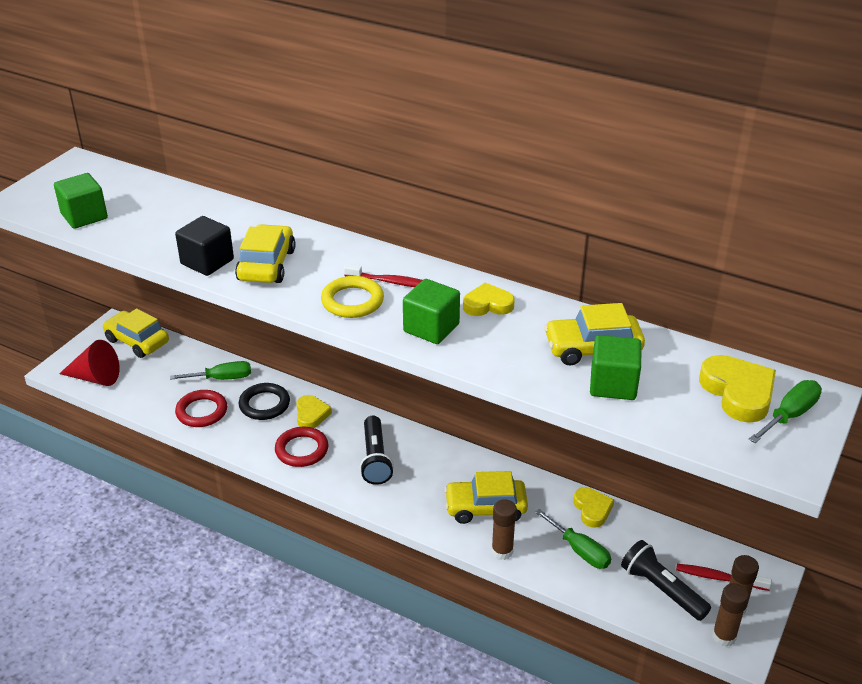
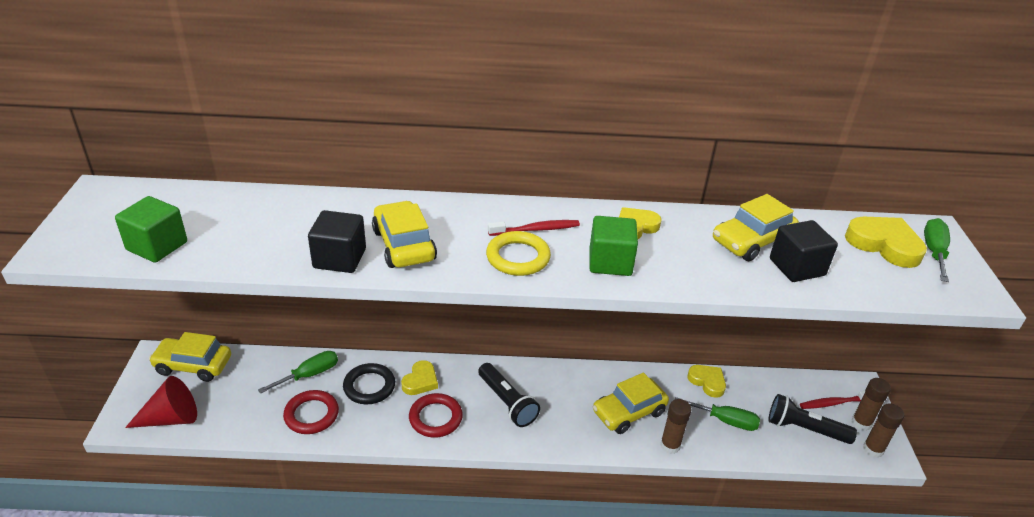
camera: 30 degrees left, 0 degrees up
(311, 414) = (420, 381): yellow heart -> yellow heart turned 60 degrees clockwise
(613, 384) = (797, 267): green cube -> black cube

